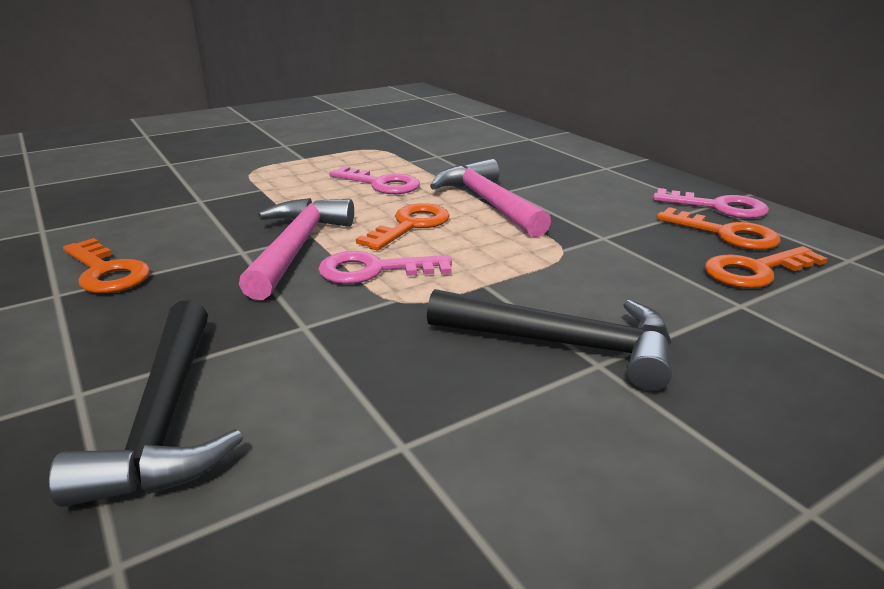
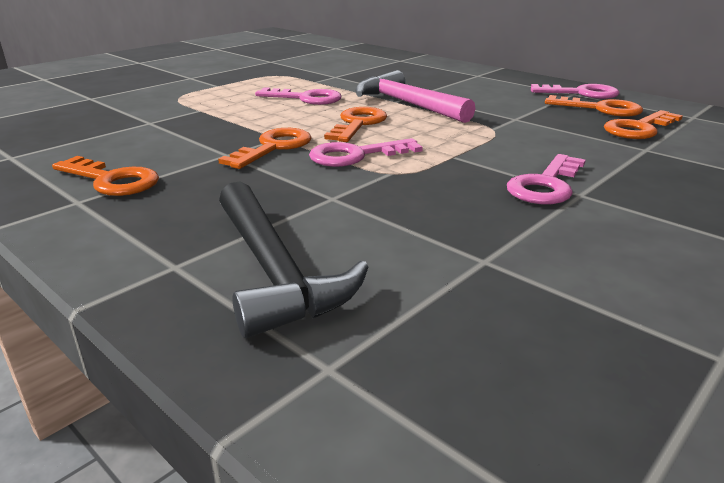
camera: 15 degrees left, 0 degrees up
(296, 248) = (274, 147): pink hammer -> orange key
(563, 344) = (546, 185): black hammer -> pink key

